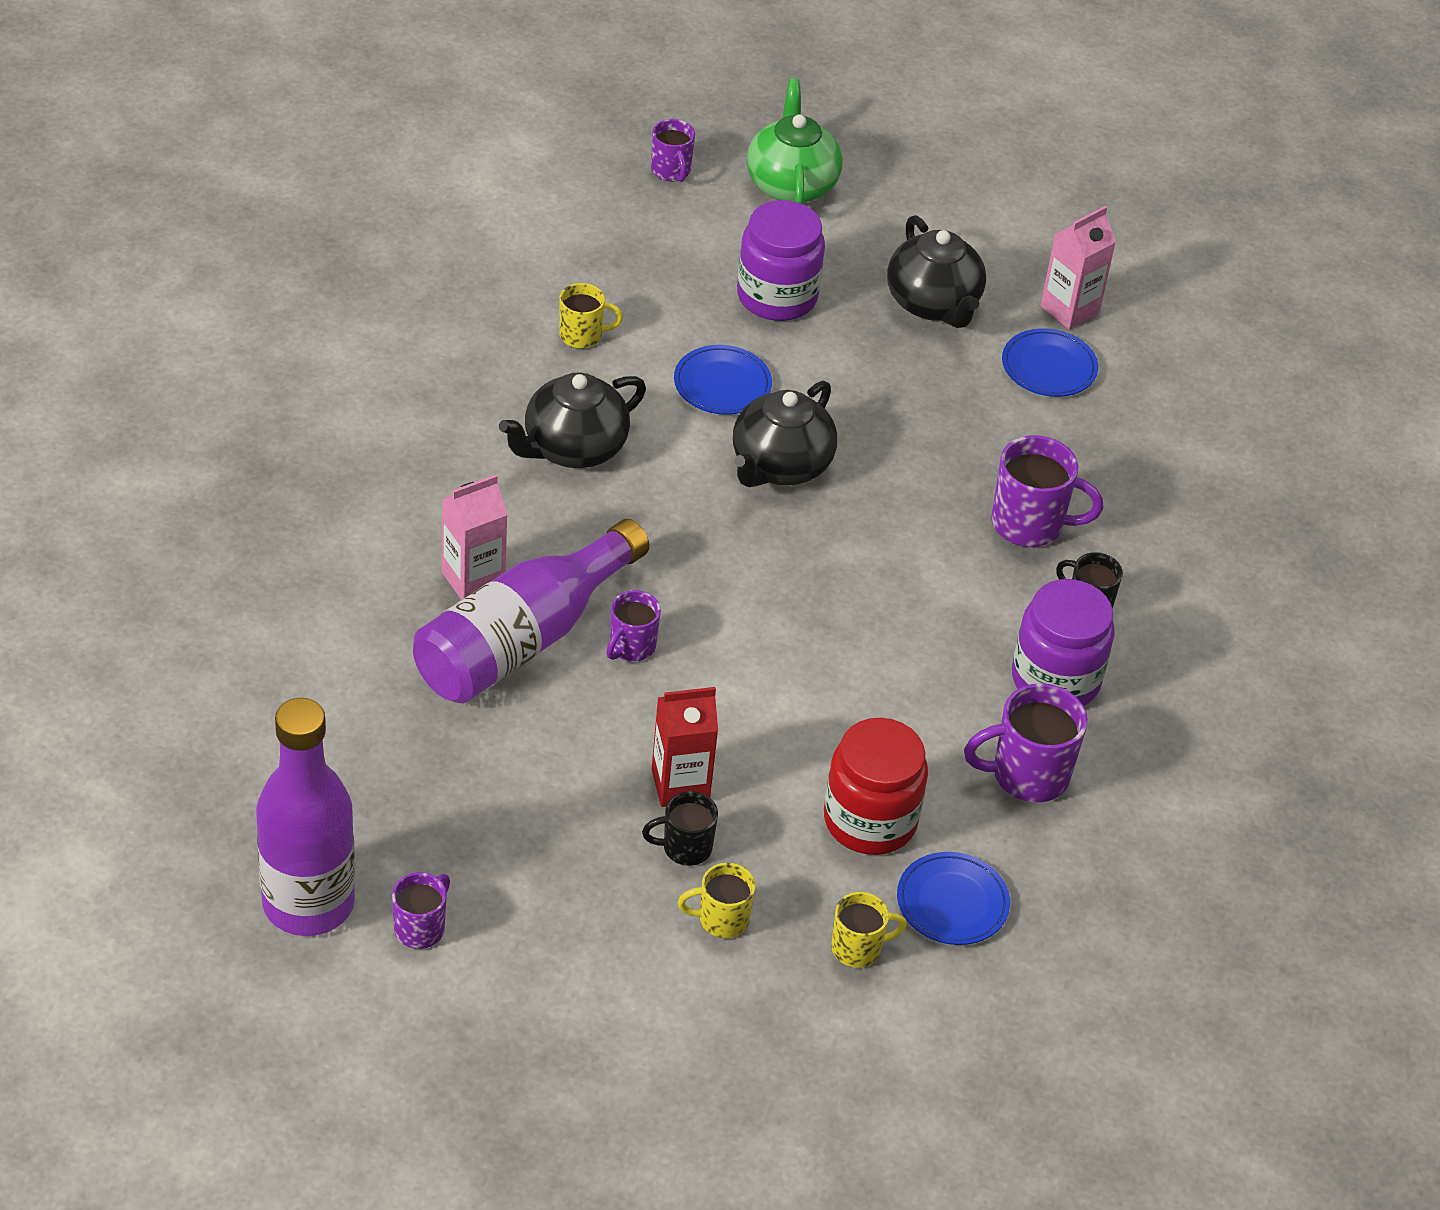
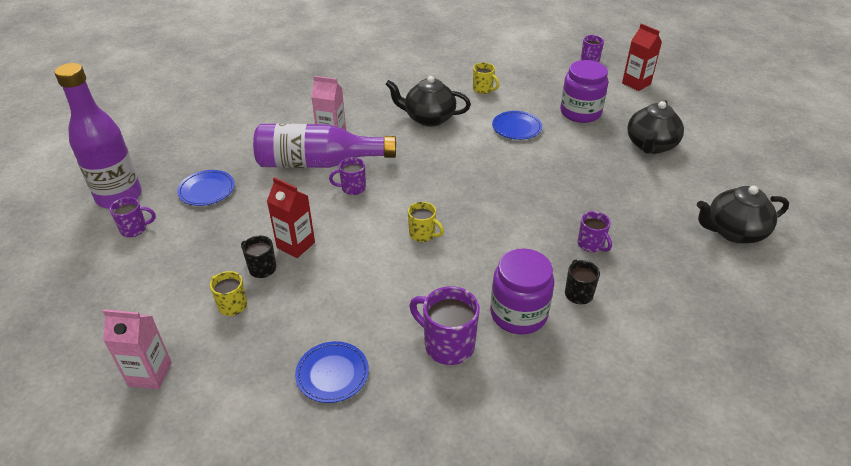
camera: 50 degrees right, 5 degrees down
(780, 466) = (502, 164): black teapot -> black teapot (733, 232)
(791, 184) = (636, 83): green teapot -> red carton
(858, 948) = (264, 360): yellow mug -> yellow mug (423, 234)
(870, 820) = (348, 312): red jar -> none
(1030, 524) = (591, 245): purple mug -> purple mug, size x0.61
(1048, 367) = (681, 193): blue plate -> blue plate (207, 190)
(1069, 309) = (720, 178): pink carton -> pink carton (150, 374)

